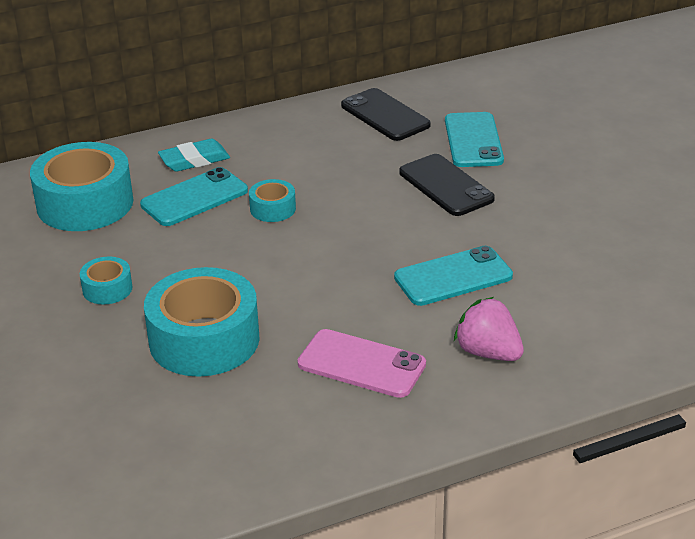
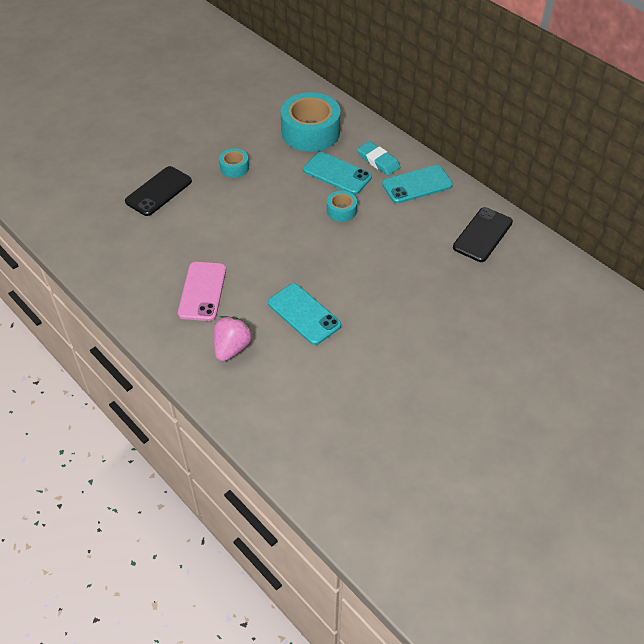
camera: 70 degrees right, 15 degrees up
(204, 340) = (203, 219): turquoise tape -> none
(446, 186) = (408, 287): black phone -> black phone (159, 191)
(473, 140) = (475, 290): turquoise phone -> turquoise phone (417, 185)

